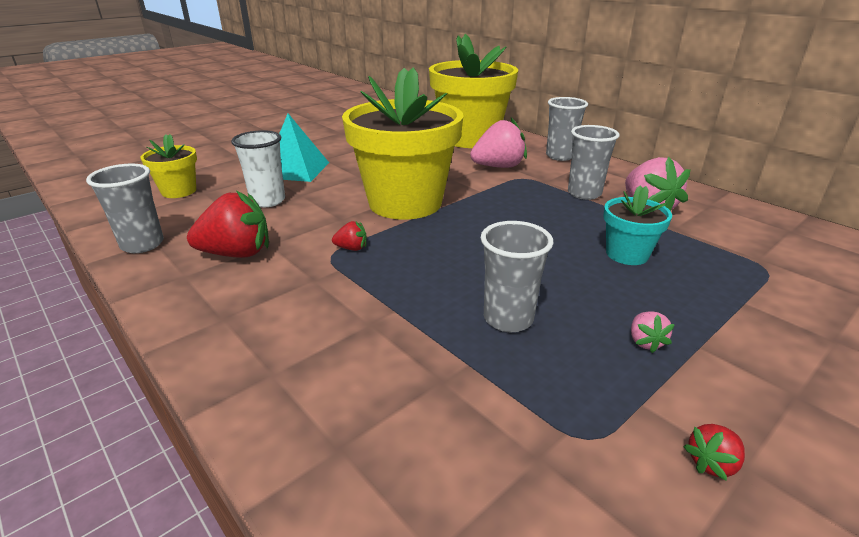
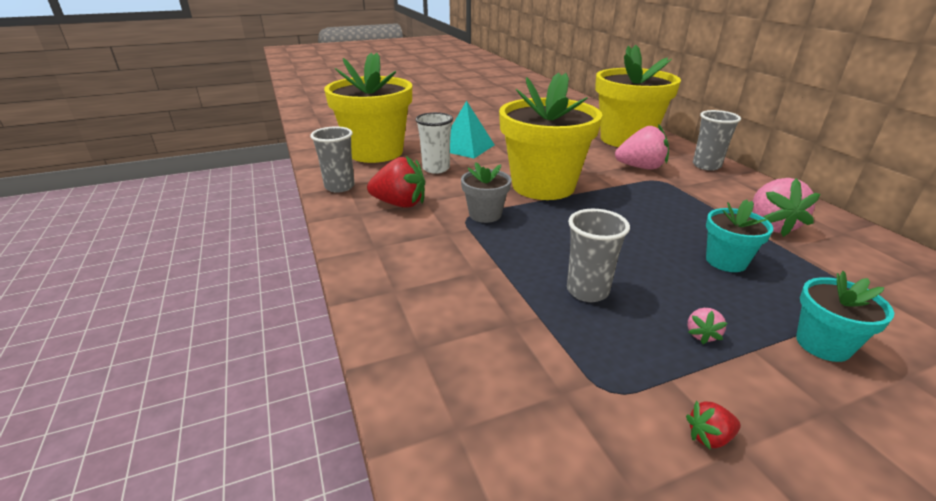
camera: 20 degrees right, 0 degrees up
(179, 191) = (375, 152): yellow flower pot -> yellow flower pot, size x2.15
(352, 248) = (485, 214): red strawberry -> grey flower pot
(584, 193) = (712, 202): grey cup -> none
(754, 324) = (823, 344): none -> turquoise flower pot

